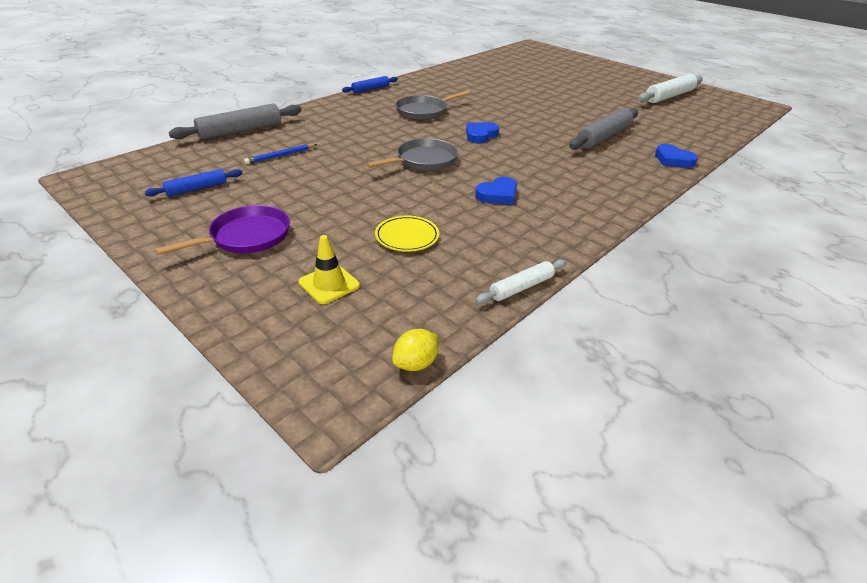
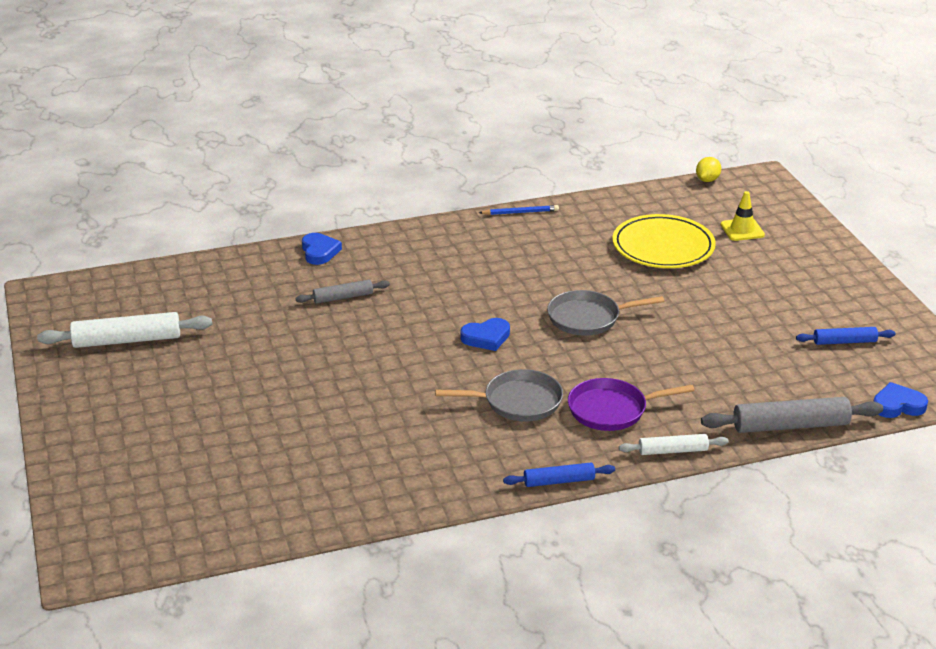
camera: 150 degrees left, 5 degrees down
(246, 237) = (799, 279): purple pan -> purple pan (611, 410)
(280, 156) = (747, 366): blue pencil -> blue pencil (520, 212)
(407, 236) = (663, 247): yellow plate -> yellow plate, size x1.82
(416, 363) = (707, 180): yellow lemon -> yellow lemon turned 45 degrees counterclockwise
(498, 195) = (549, 262): blue heart -> blue heart (897, 405)
(521, 287) = (606, 196): white rolling pin -> white rolling pin (672, 451)
(603, 137) = (343, 297): grey rolling pin -> grey rolling pin, size x0.59

